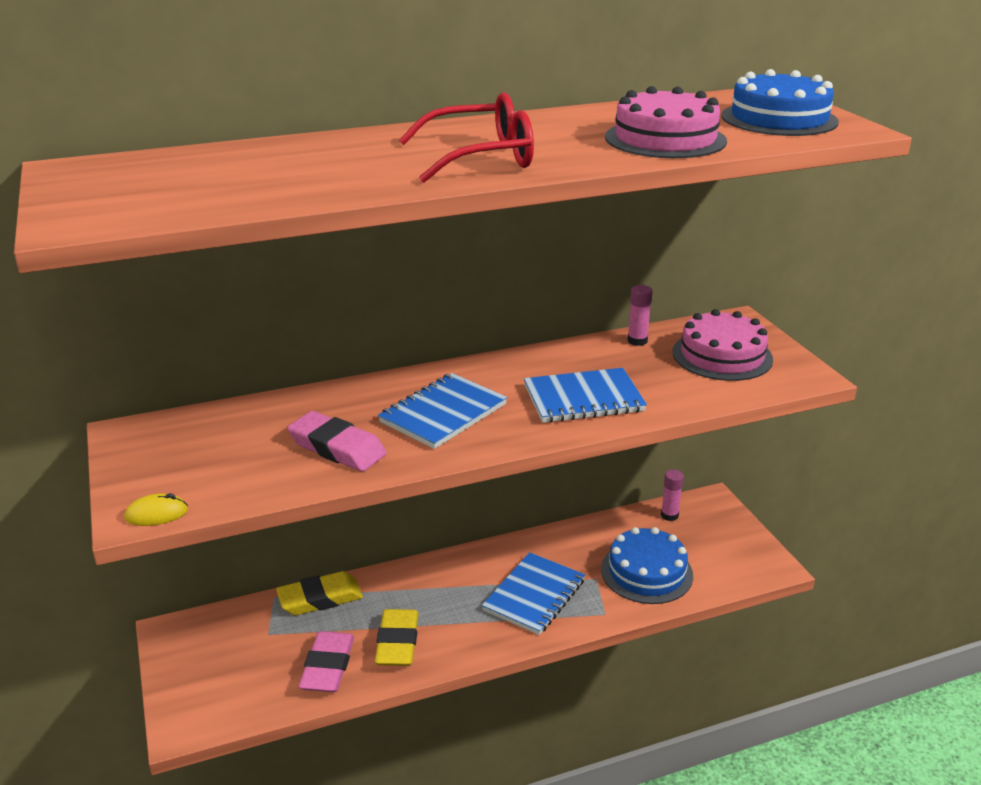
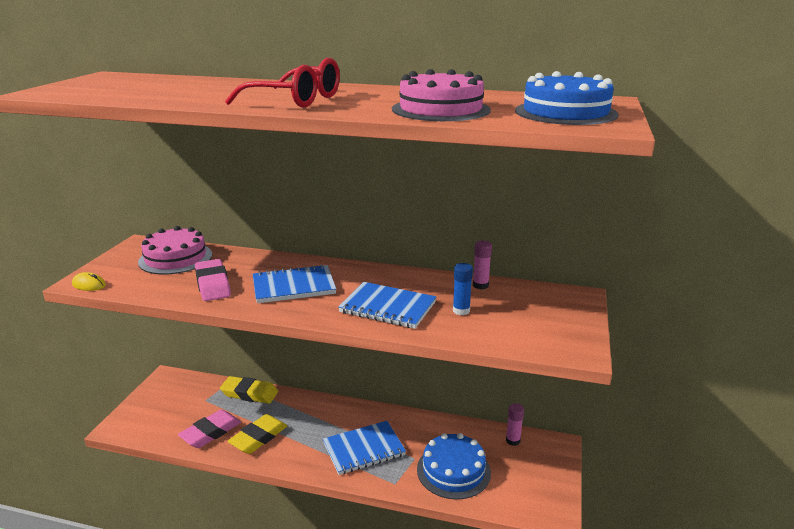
camera: 35 degrees right, 5 degrees down
(658, 375) = (461, 311): none -> blue glue stick
(722, 355) = (529, 314): pink cake -> pink cake (175, 258)

